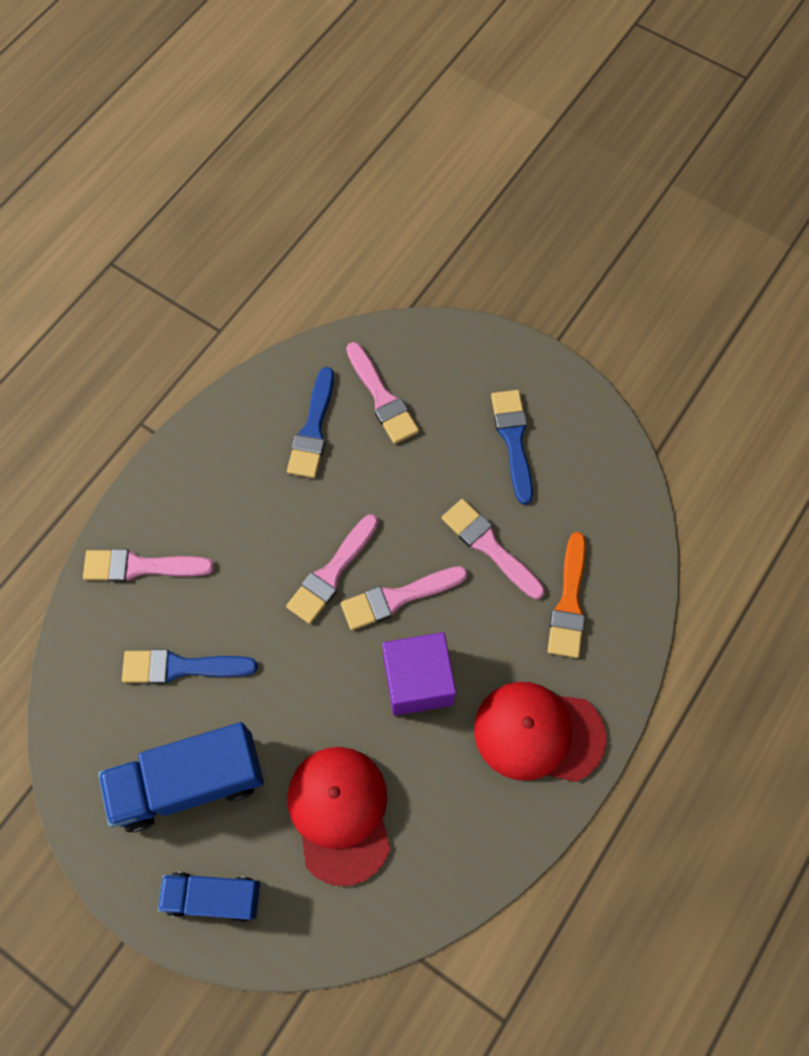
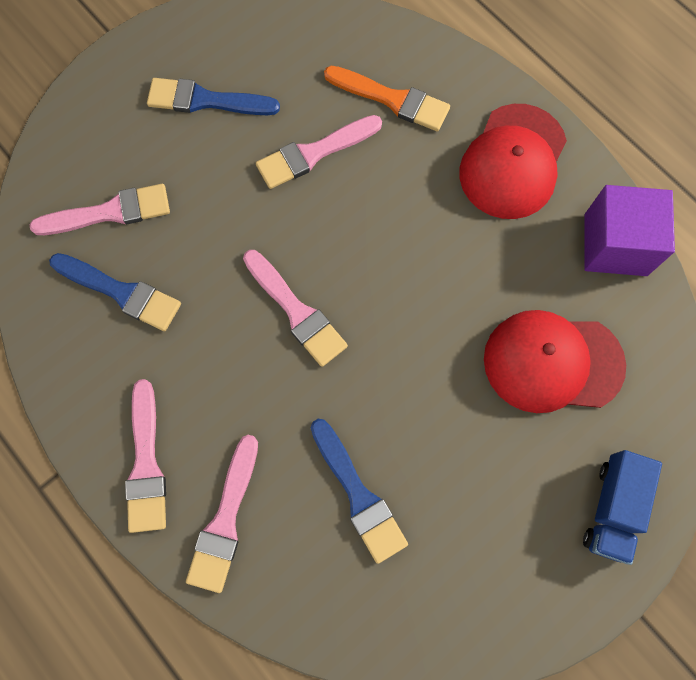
camera: 75 degrees left, 5 degrees up
(181, 667) = (358, 495): blue brush -> blue brush turned 45 degrees counterclockwise
(189, 782) = (488, 511): blue truck -> none
(398, 598) = (343, 252): pink brush -> pink brush (146, 464)
(418, 681) = (435, 255): purple cube -> purple cube (615, 244)

